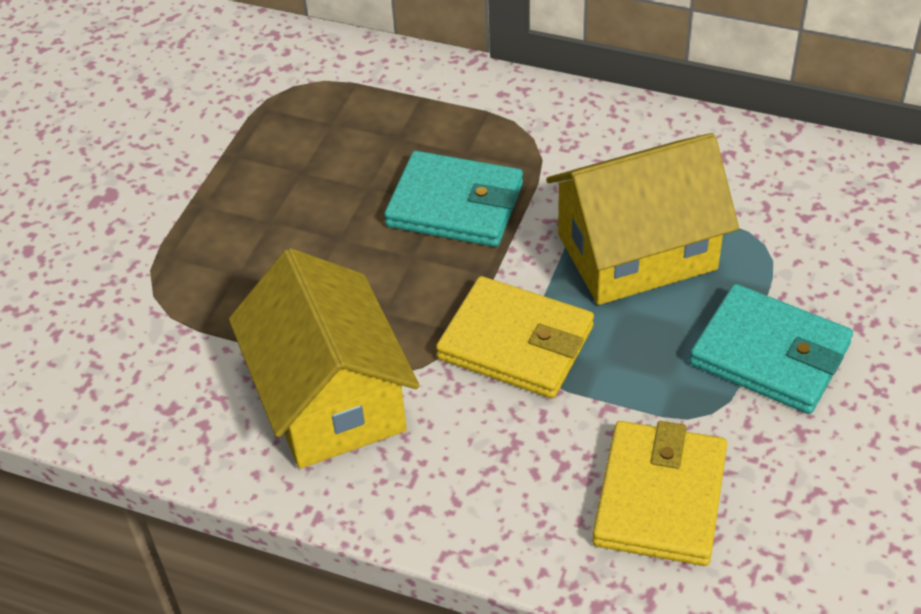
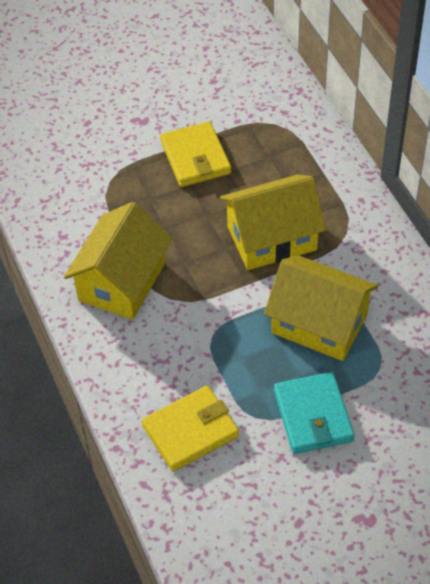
camera: 45 degrees right, 5 degrees up
(455, 205) = (272, 238): turquoise wallet -> yellow house
(516, 343) = (218, 320): yellow wallet -> yellow wallet (195, 157)

